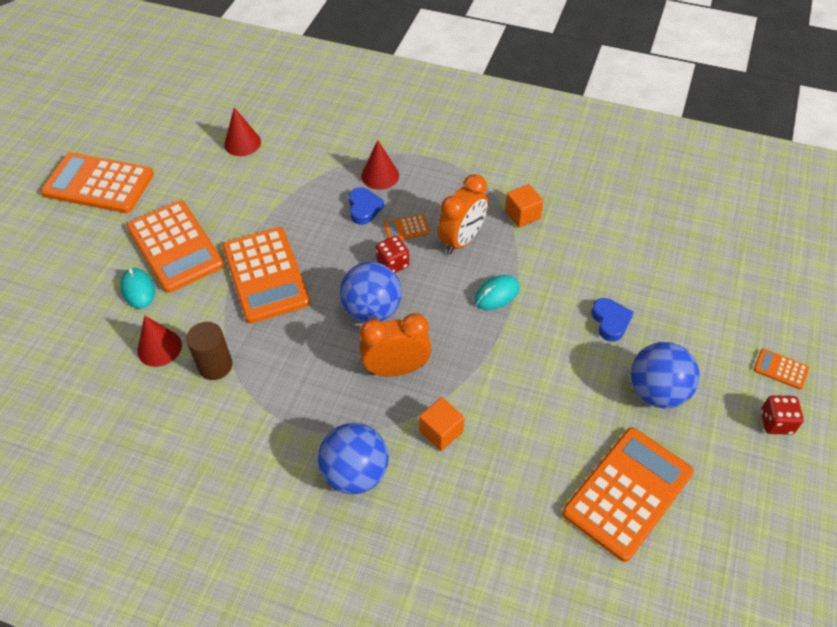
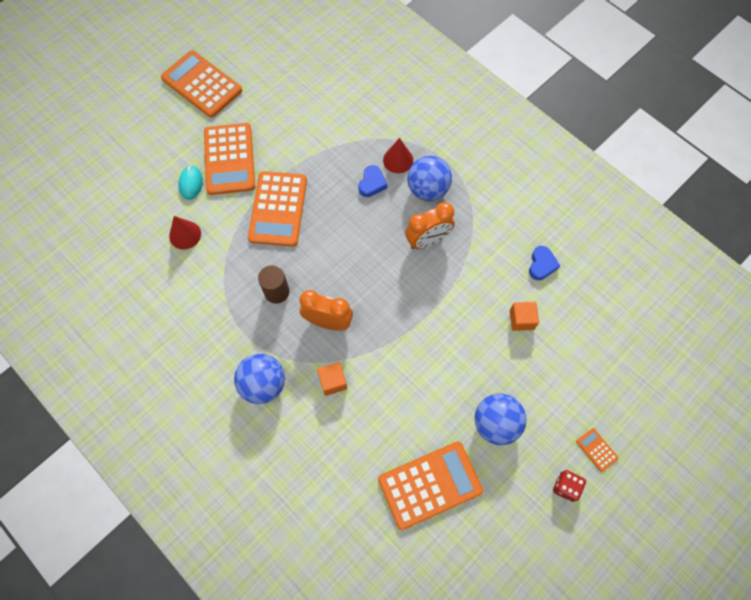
camera: 25 degrees right, 15 degrees up
(215, 365) = (213, 264): brown cylinder -> brown cylinder (276, 292)
(242, 143) = (314, 90): red cone -> none
(372, 310) = (335, 269): blue ball -> blue ball (427, 189)
(393, 264) = (368, 238): red dice -> none
(406, 228) = (393, 214): orange calculator -> none
(496, 294) = (427, 296): turquoise mouse -> none
(522, 215) = (483, 239): orange cube -> orange cube (521, 320)
(610, 321) = (496, 355): blue heart -> blue heart (541, 265)

